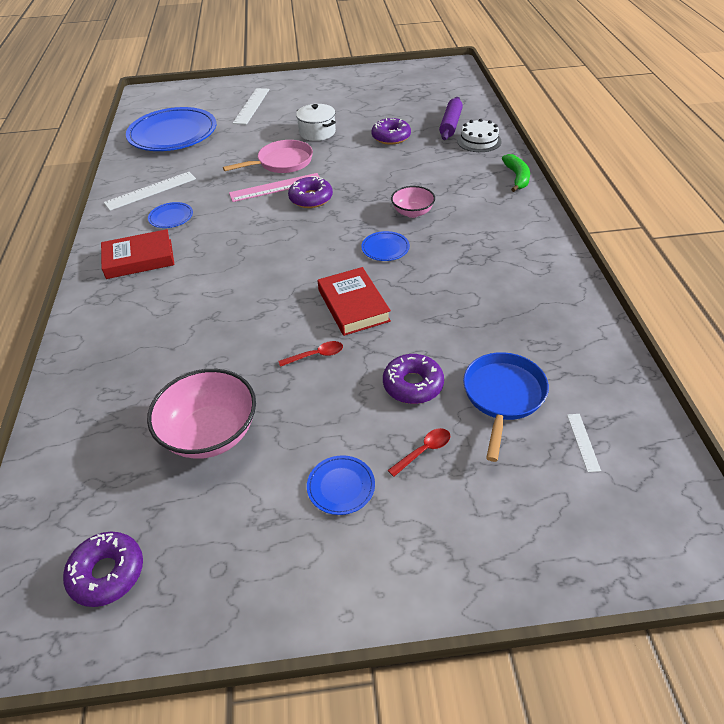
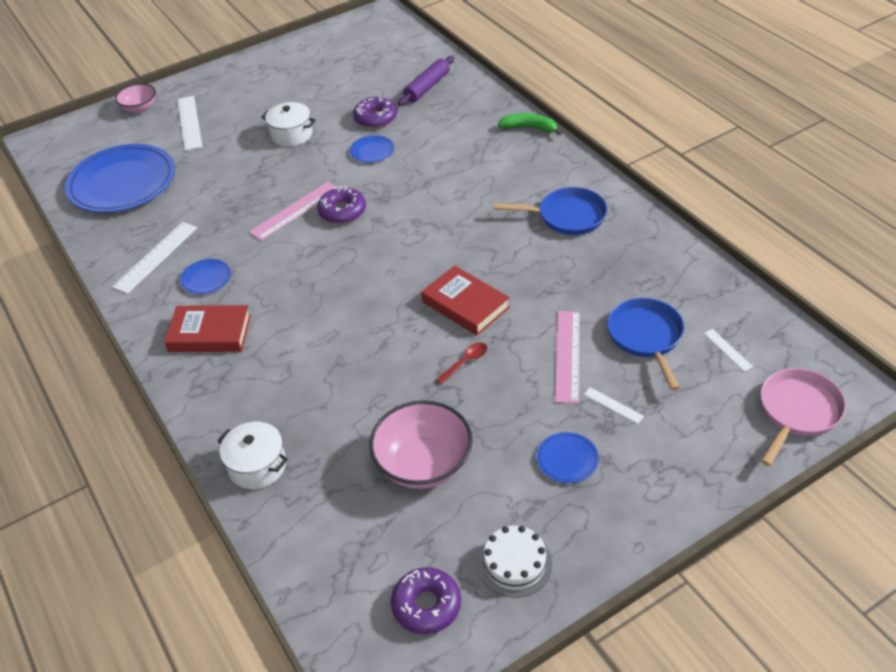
camera: 25 degrees left, 0 degrees up
(83, 377) = (257, 466): none -> white pot
(139, 259) = (210, 333): red book -> red book turned 45 degrees clockwise
(282, 162) = (279, 181): pink pan -> pink pan (797, 412)
(385, 248) = (455, 240): blue plate -> blue plate (372, 151)
(412, 212) = (455, 195): pink bowl -> pink bowl (139, 108)
(413, 385) = (567, 355): purple donut -> pink ruler
(424, 451) = (613, 405): red spoon -> white ruler
(450, 124) = (427, 87): purple rolling pin -> purple rolling pin turned 45 degrees clockwise
(479, 141) = (468, 98): white cake -> white cake (514, 563)
(500, 259) = (567, 216): none -> blue pan
(517, 177) = (530, 128): green banana -> green banana turned 45 degrees counterclockwise

